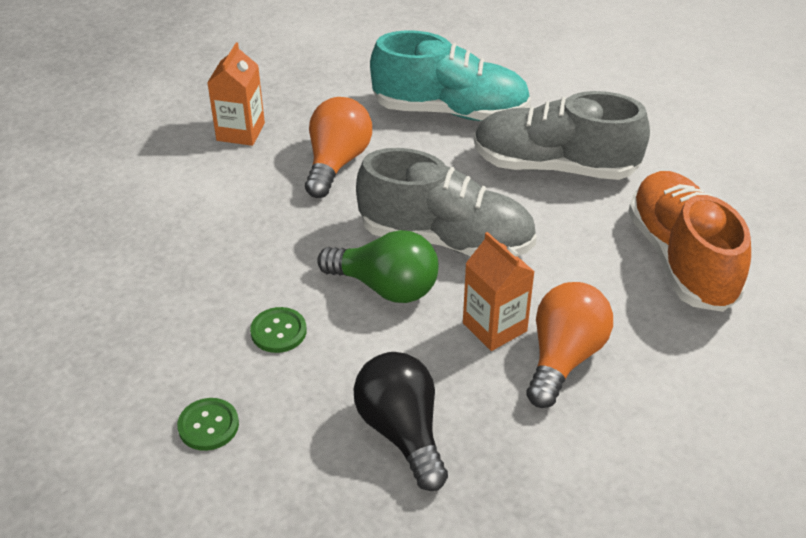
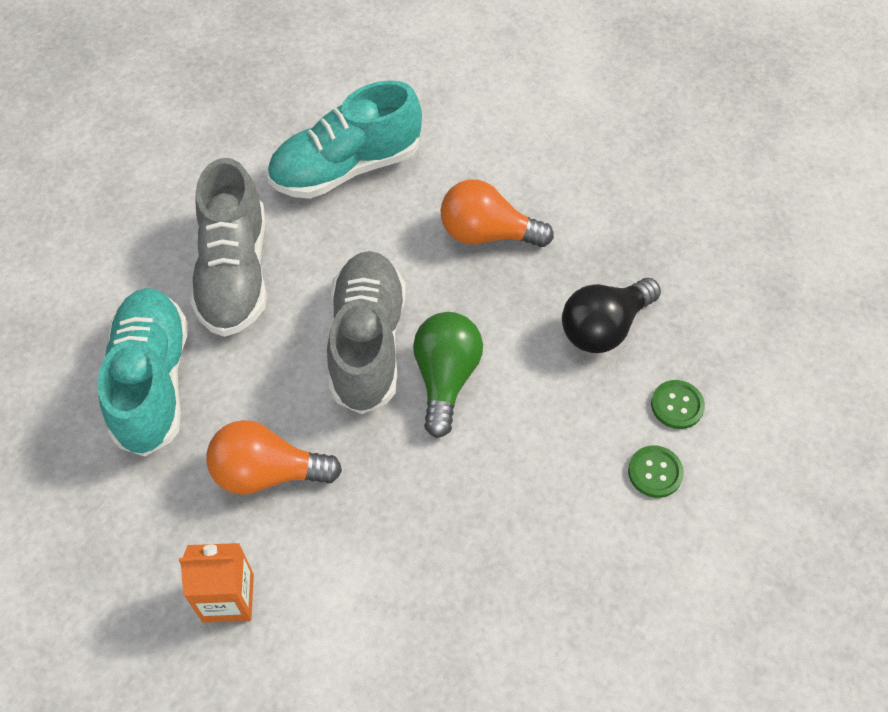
camera: 105 degrees left, 15 degrees up
(278, 331) = (530, 452): green button -> green button (677, 405)
(494, 327) = (469, 286): orange carton -> none
(681, 259) = (346, 168): orange shoe -> turquoise shoe

